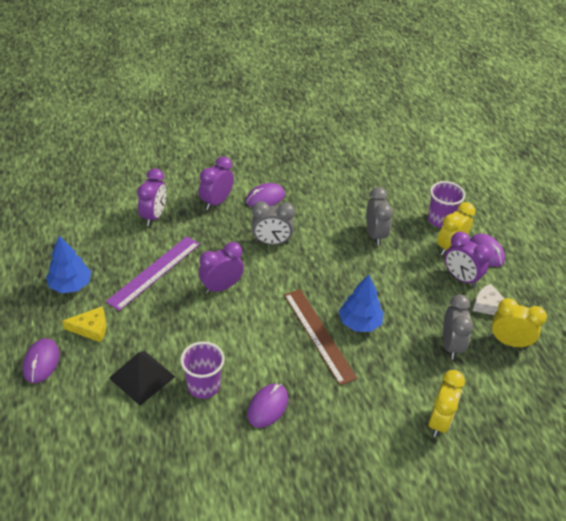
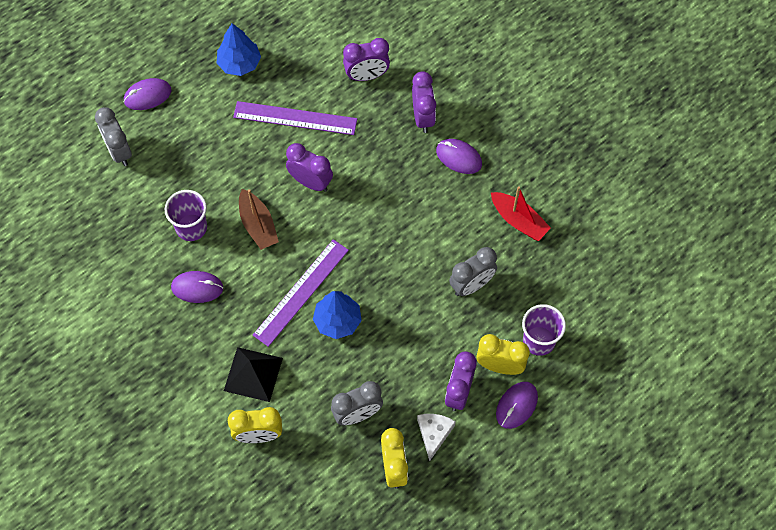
camera: 65 degrees right, 20 degrees up
(91, 328) = (202, 108): yellow cheese -> none
(142, 377) = (174, 177): black pyramid -> black pyramid (253, 374)
(216, 202) = (423, 117): purple clock -> purple clock turned 75 degrees clockwise
(236, 337) = (258, 225): none -> brown boat
(271, 242) = (397, 195): grey clock -> grey clock (119, 151)
(318, 335) = (301, 292): brown ruler -> purple ruler
(338, 191) = (518, 220): none -> red boat

